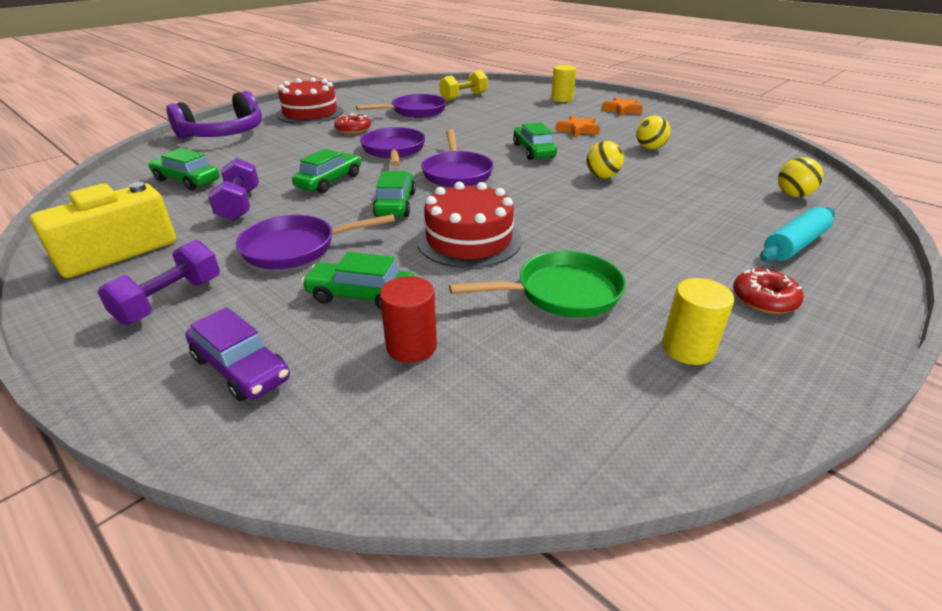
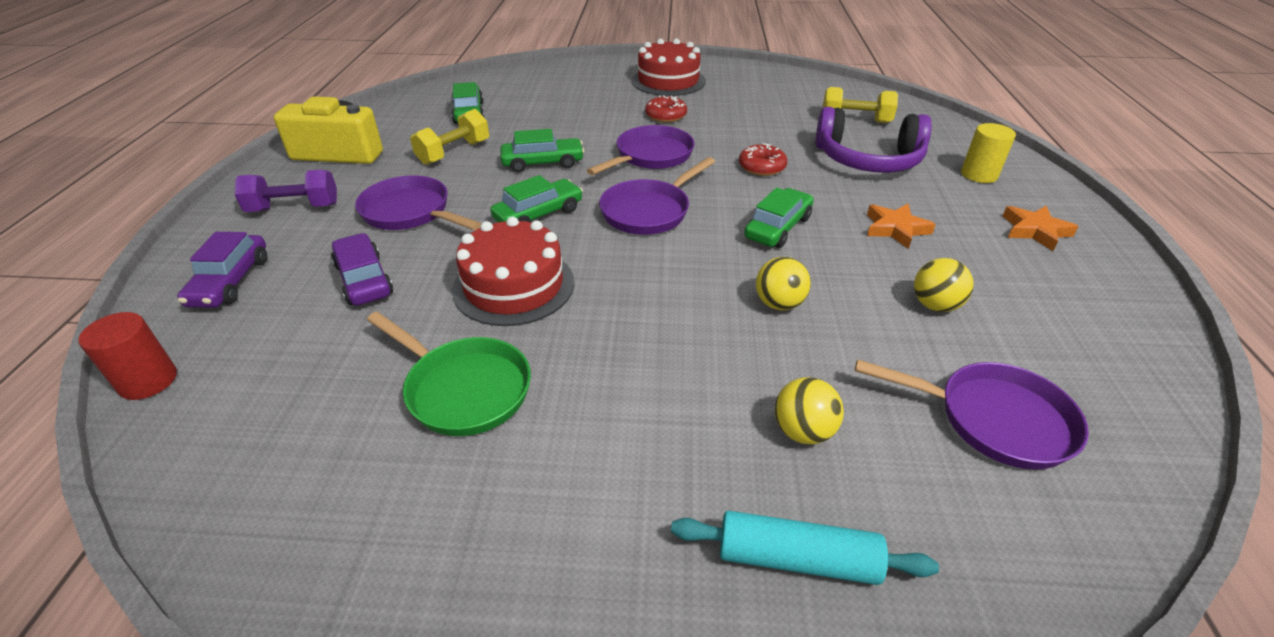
camera: 50 degrees right, 5 degrees up
(224, 134) = (568, 77): purple headphones -> purple headphones (867, 160)
(240, 205) = (454, 153): purple dumbbell -> yellow dumbbell
(361, 295) = (364, 279): green car -> purple car
(411, 346) = (306, 342): red cylinder -> red cylinder (148, 381)
(415, 111) = (763, 118): purple pan -> purple pan (994, 420)
(687, 348) = (423, 528): yellow cylinder -> none
(764, 299) = (595, 567): red donut -> red donut (761, 167)
(793, 195) = (985, 509): yellow ball -> yellow ball (803, 431)

